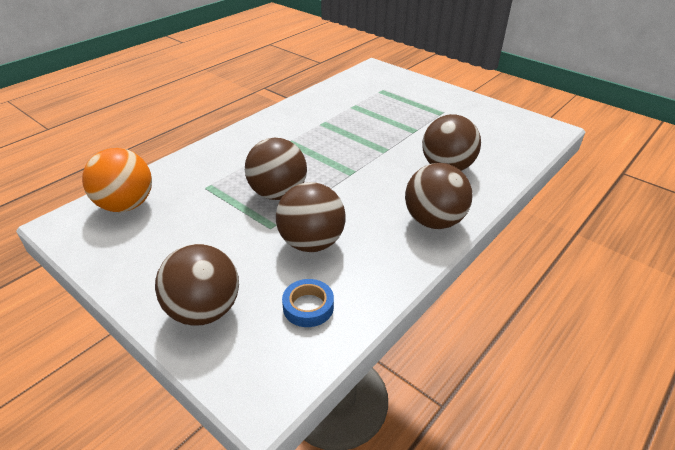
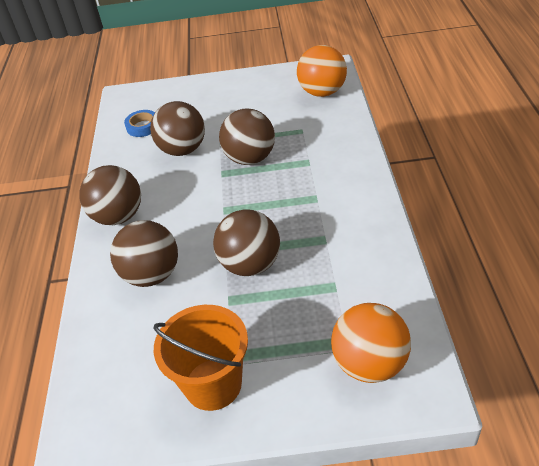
camera: 140 degrees right, 5 degrees up
(204, 310) = (190, 95): brown ball -> brown ball (250, 264)
(383, 82) = (369, 364): none -> orange ball
(461, 110) = (213, 384): none -> orange bucket

